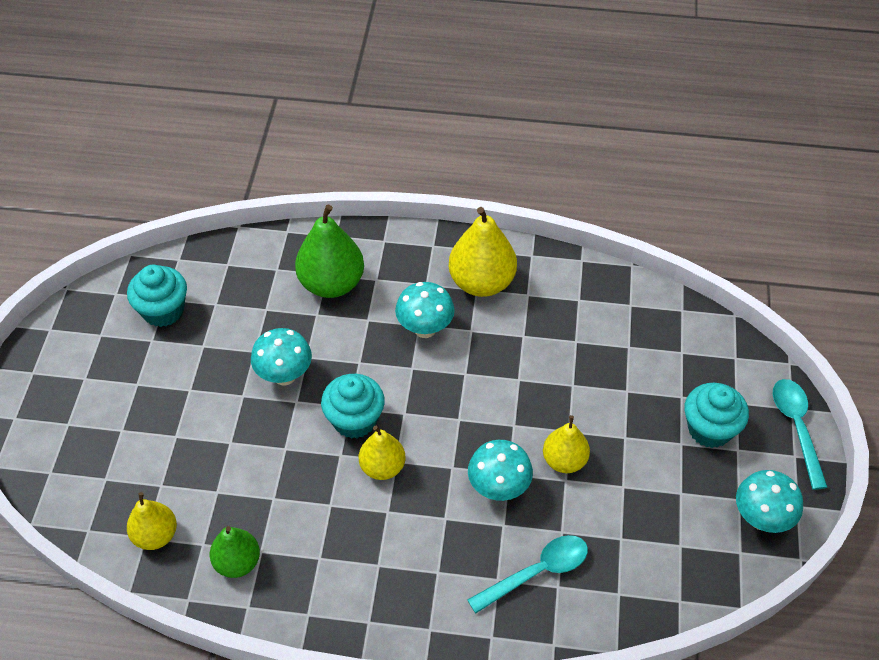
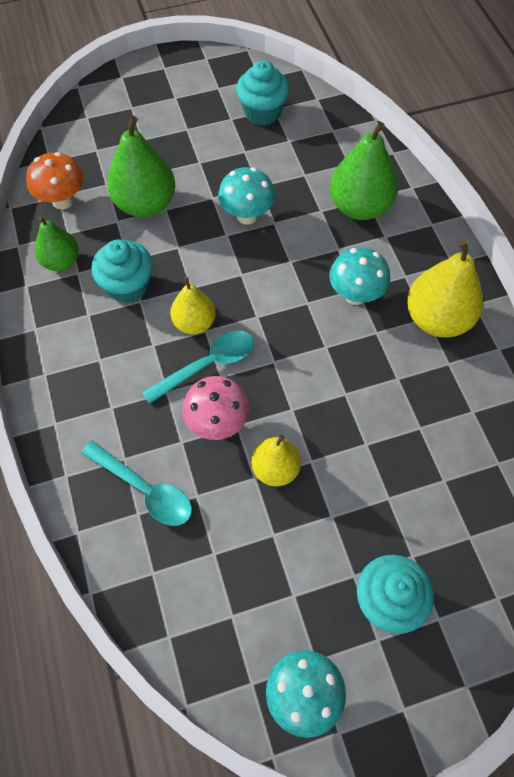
camera: 65 degrees right, 10 degrees up
(155, 535) = (62, 201): yellow pear -> orange mushroom
(212, 458) = (145, 204): none -> green pear
(354, 420) = (230, 283): turquoise cupcake -> turquoise cupcake (128, 286)
(498, 488) = (217, 423): turquoise mushroom -> pink mushroom
(796, 428) = (443, 700): turquoise spoon -> turquoise spoon (207, 365)

